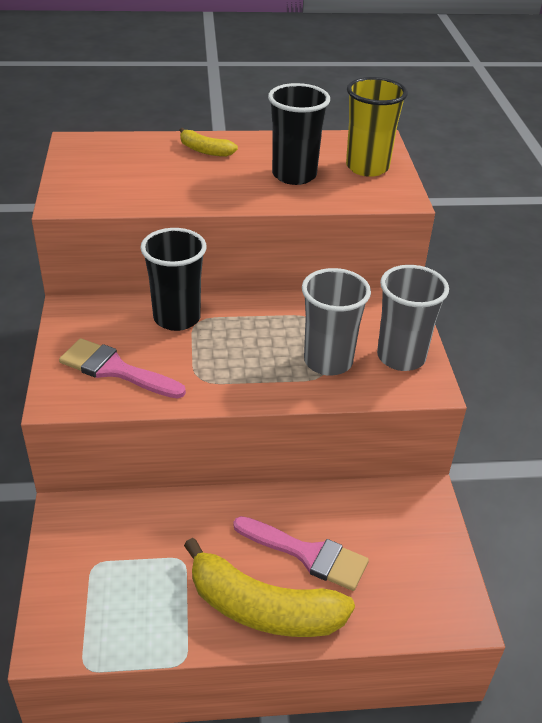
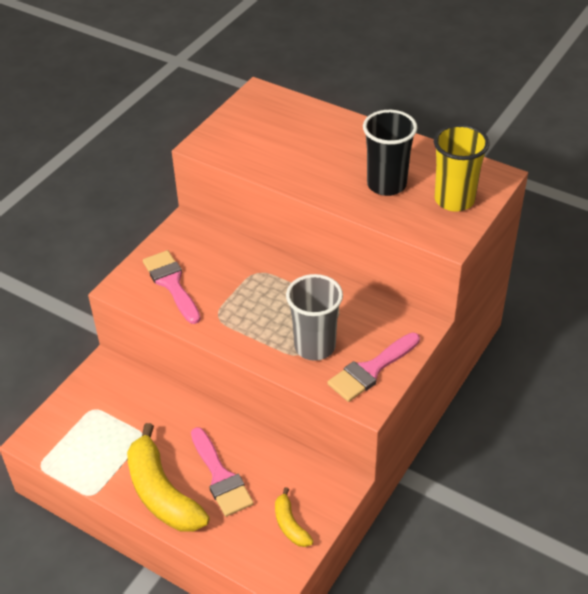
camera: 40 degrees right, 5 degrees up
(177, 318) = (245, 263): black cup -> none
(205, 150) = (343, 135): yellow banana -> yellow banana (290, 525)
(401, 357) = (371, 370): grey cup -> pink brush

